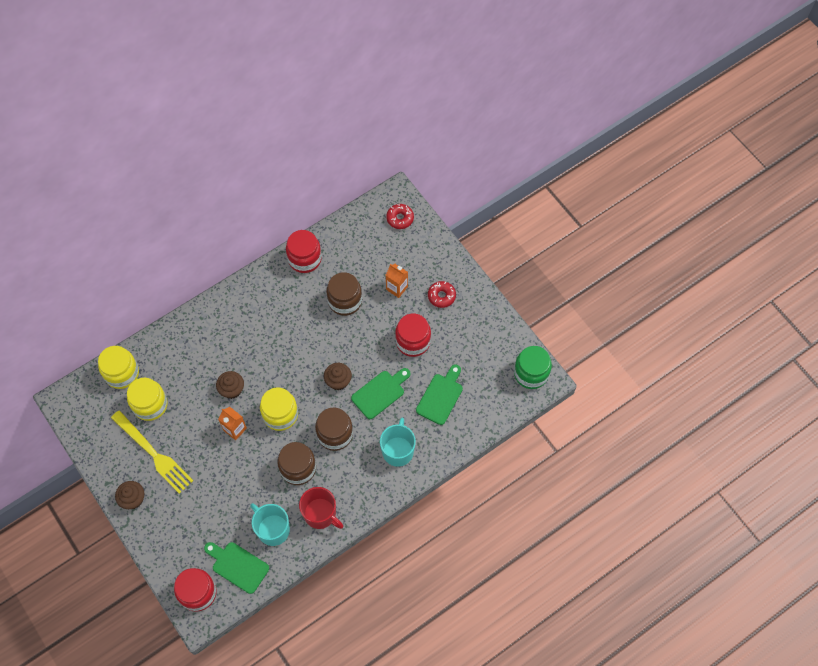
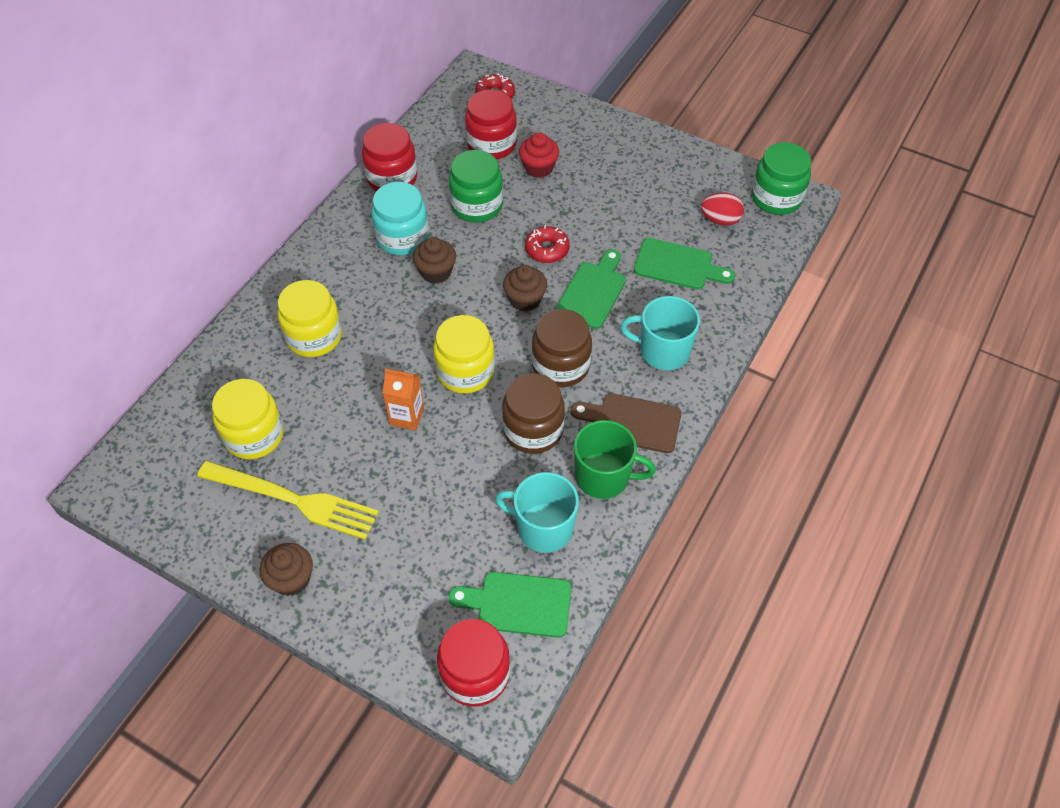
camera: 25 degrees left, 10 degrees down
(122, 373) = (186, 411): yellow jar -> yellow jar (314, 336)
(232, 389) = (373, 367): brown cupcake -> brown cupcake (436, 272)
(290, 306) = (402, 237): none -> turquoise jar
(320, 514) = (603, 476): red mug -> green mug
(345, 301) = (477, 205): brown jar -> green jar
(354, 488) = (632, 422): none -> brown cutting board
(397, 288) = (538, 168): orange carton -> red cupcake
(398, 450) = (663, 351): turquoise mug -> turquoise mug turned 60 degrees counterclockwise
(413, 341) = (599, 218): red jar -> red jar (491, 144)
(441, 296) = (603, 156): red donut -> red donut (547, 249)
(441, 396) = (678, 265): green cutting board -> green cutting board turned 105 degrees clockwise
(486, 375) = (720, 220): none -> red egg

